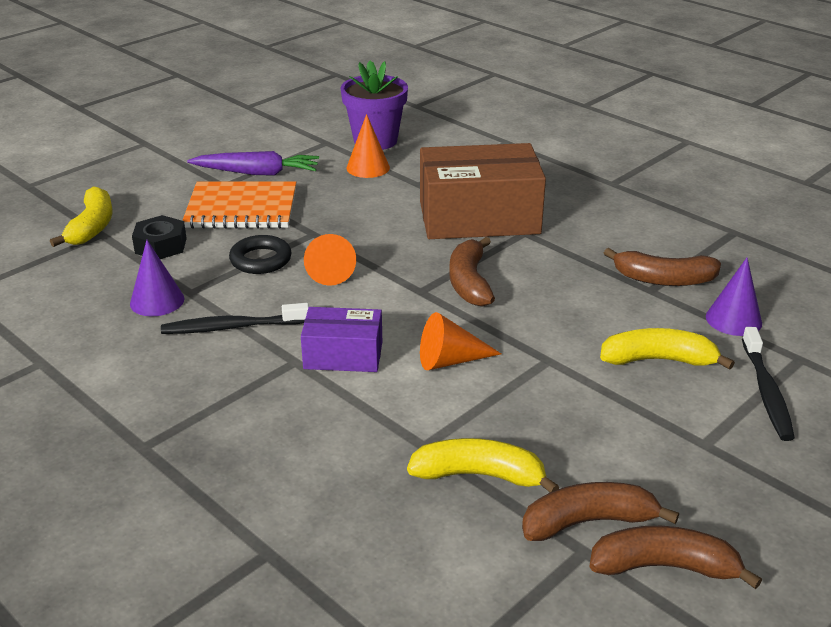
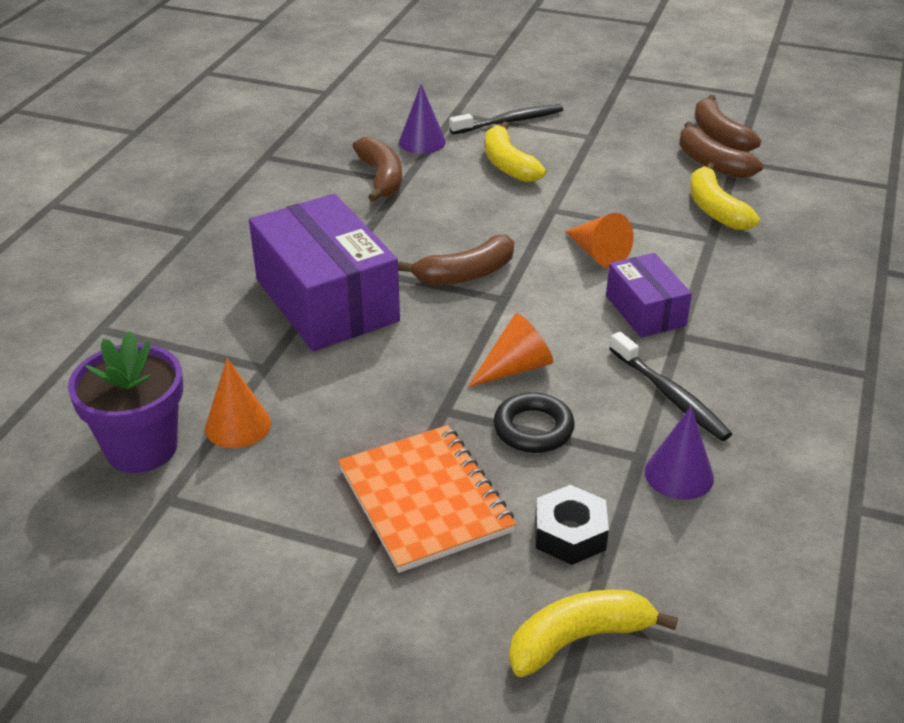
camera: 115 degrees left, 5 degrees up
(257, 173) = (310, 532): purple carrot -> none
(479, 217) = (327, 300): brown box -> purple box

